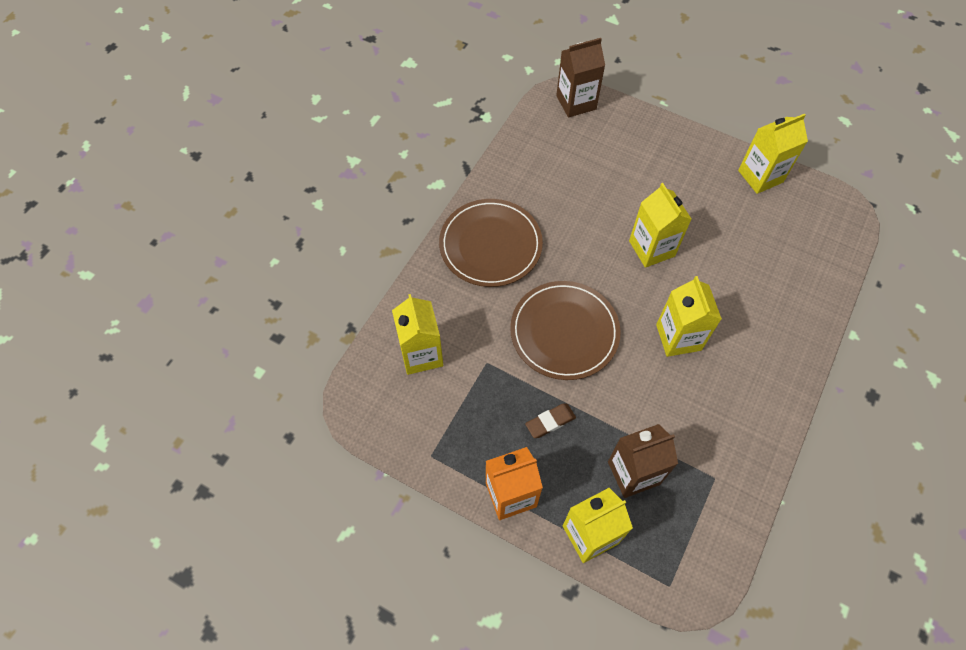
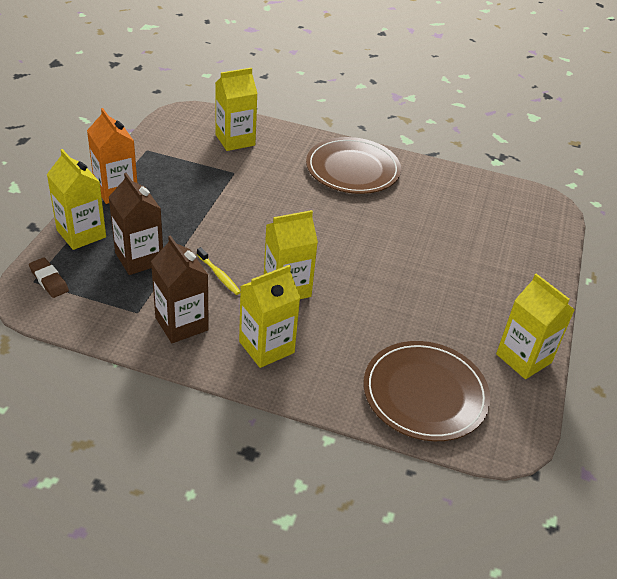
camera: 75 degrees right, 20 degrees down
(550, 422) = (183, 209): brown eraser -> brown eraser (49, 280)
(564, 332) = (274, 214): brown plate -> brown plate (425, 393)
(576, 102) = (547, 214): brown carton -> brown carton (181, 324)
(651, 248) = (387, 269): yellow carton -> yellow carton (266, 347)
(660, 396) = (219, 275): none -> yellow toothbrush

